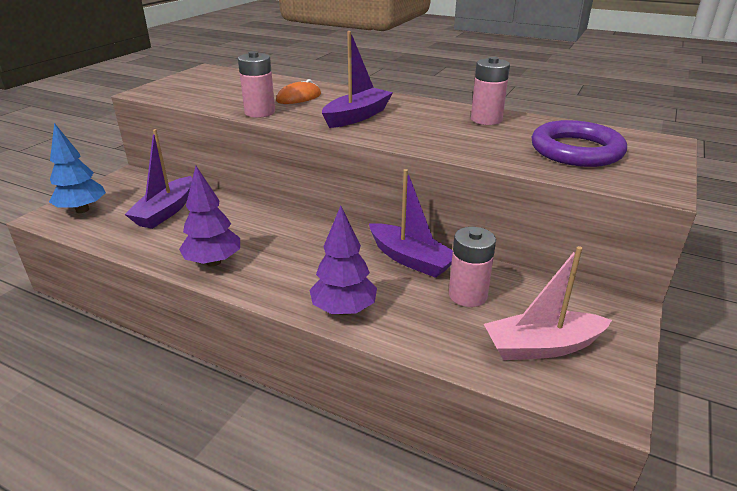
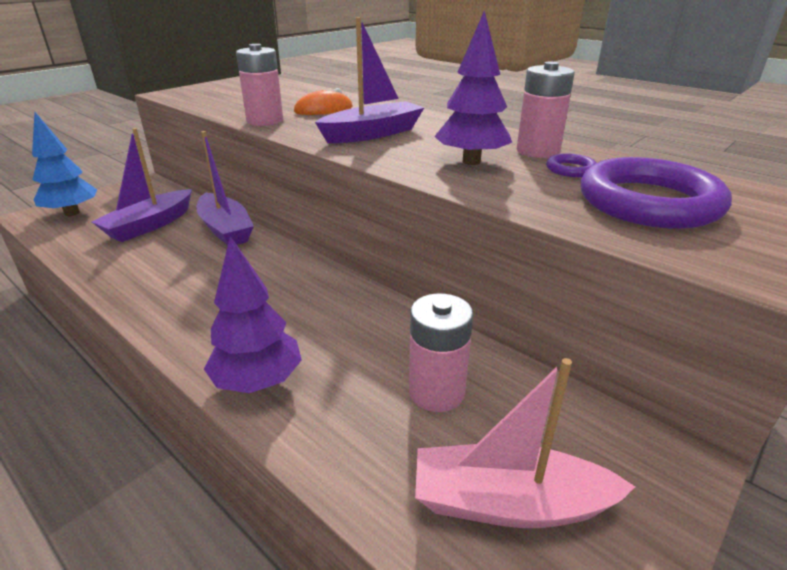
camera: 15 degrees right, 0 degrees up
(213, 262) = (153, 291): purple tree -> purple tree (471, 161)
(411, 259) = (387, 325): purple boat -> purple boat (225, 229)
(516, 132) = (570, 169): none -> purple ring

